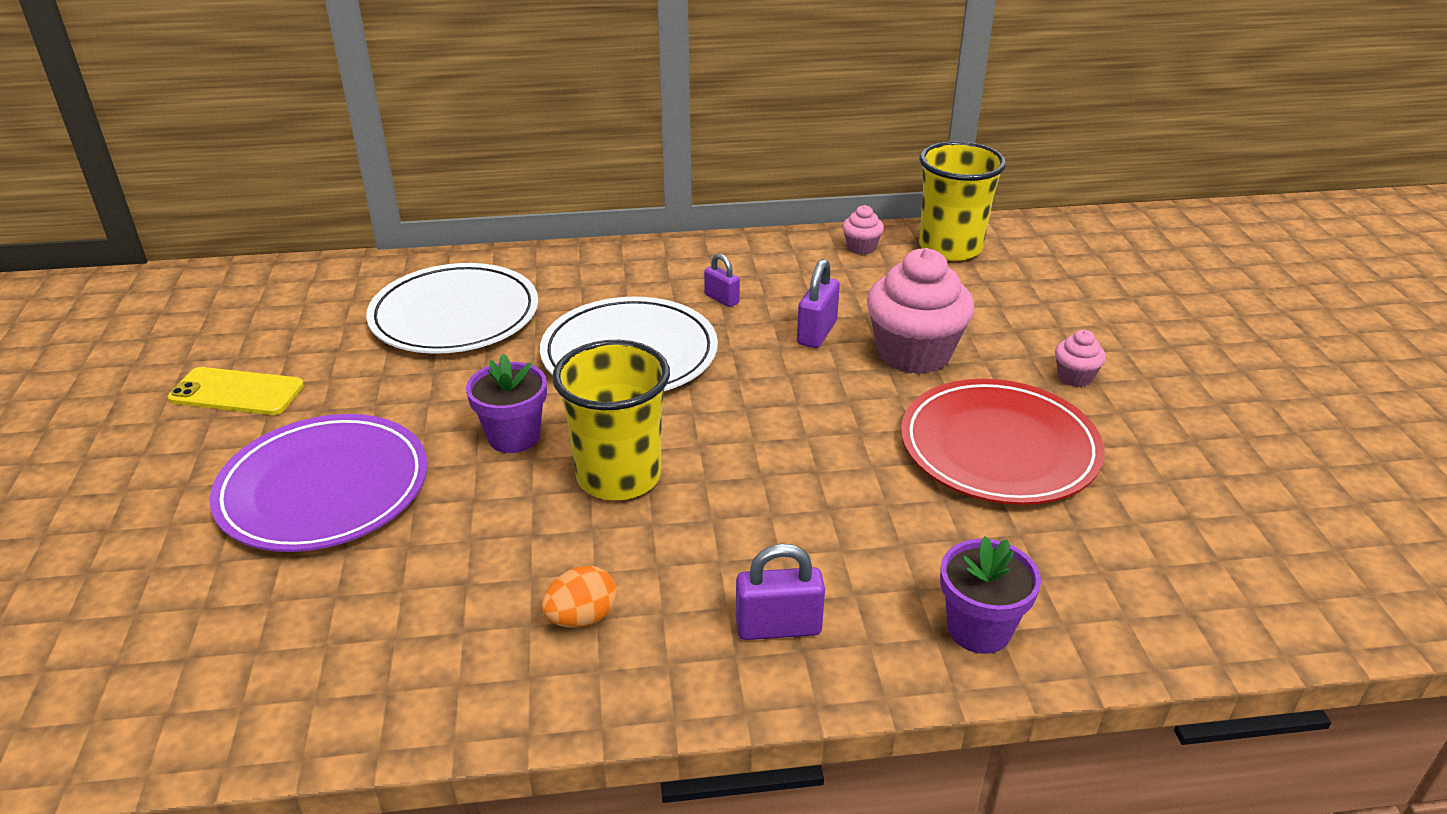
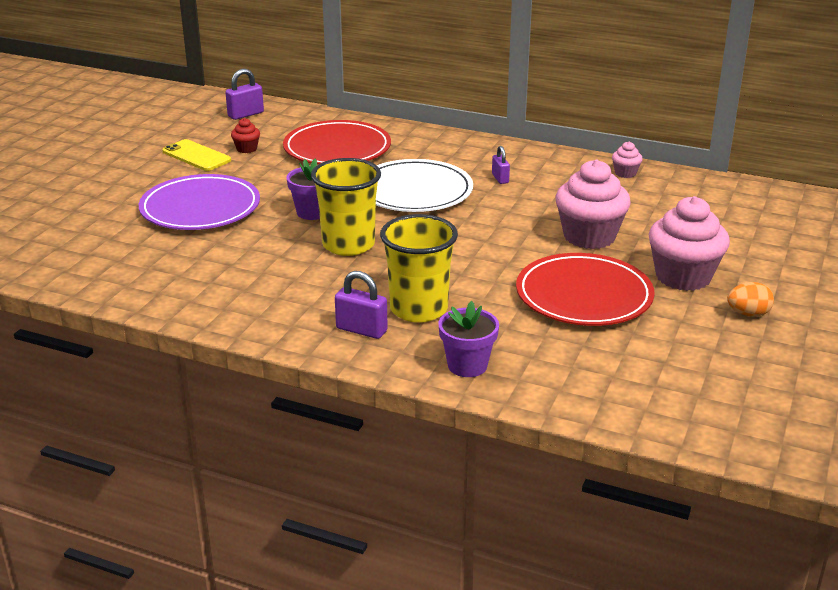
camera: 30 degrees right, 5 degrees down
(312, 355) = (246, 149): none -> red cupcake
(455, 315) = (337, 148): white plate -> red plate
(582, 618) = (270, 295): orange egg -> orange egg (748, 314)
(817, 333) = (539, 210): purple padlock -> purple padlock (246, 114)
(950, 248) = (689, 188): yellow cup -> yellow cup (418, 309)
(1075, 377) = (683, 277): pink cupcake -> pink cupcake, size x2.19

